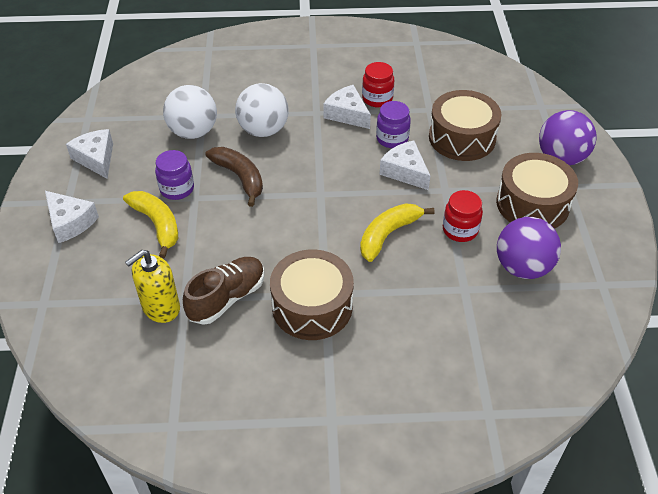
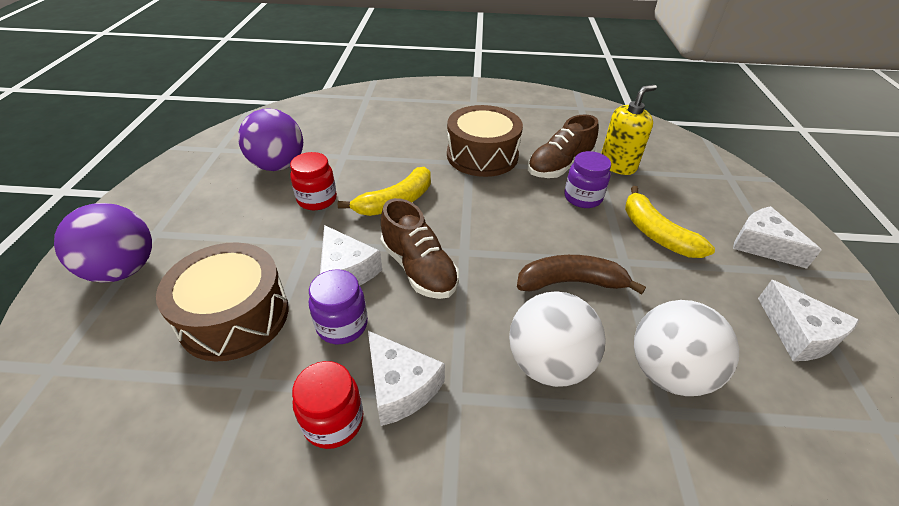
camera: 175 degrees left, 5 degrees down
(177, 189) = (652, 274): purple jar -> purple jar (582, 198)
(240, 177) = (571, 282): brown banana -> brown banana turned 120 degrees clockwise
(352, 177) = (419, 268): none -> brown shoe
(532, 204) = (217, 217): brown drum -> none

